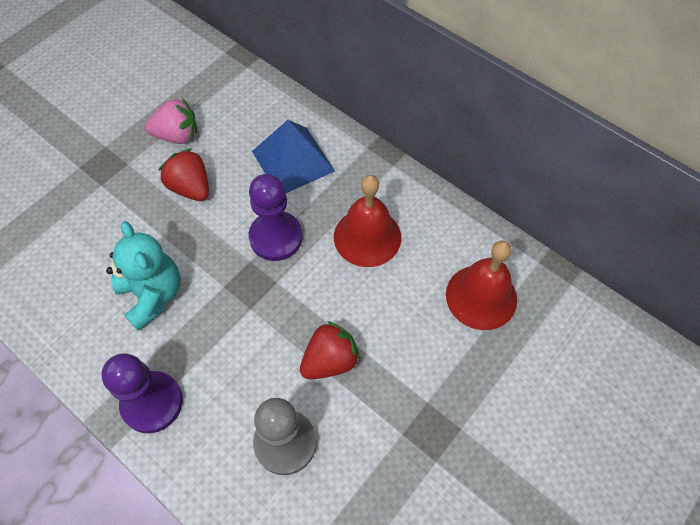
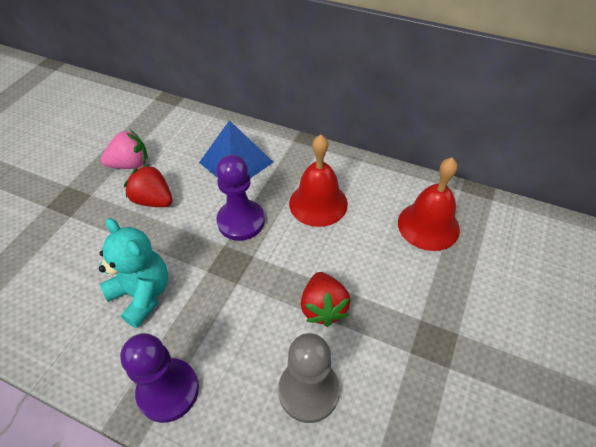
camera: 15 degrees left, 10 degrees down
(330, 360) = (323, 308): red strawberry -> red strawberry turned 135 degrees clockwise

